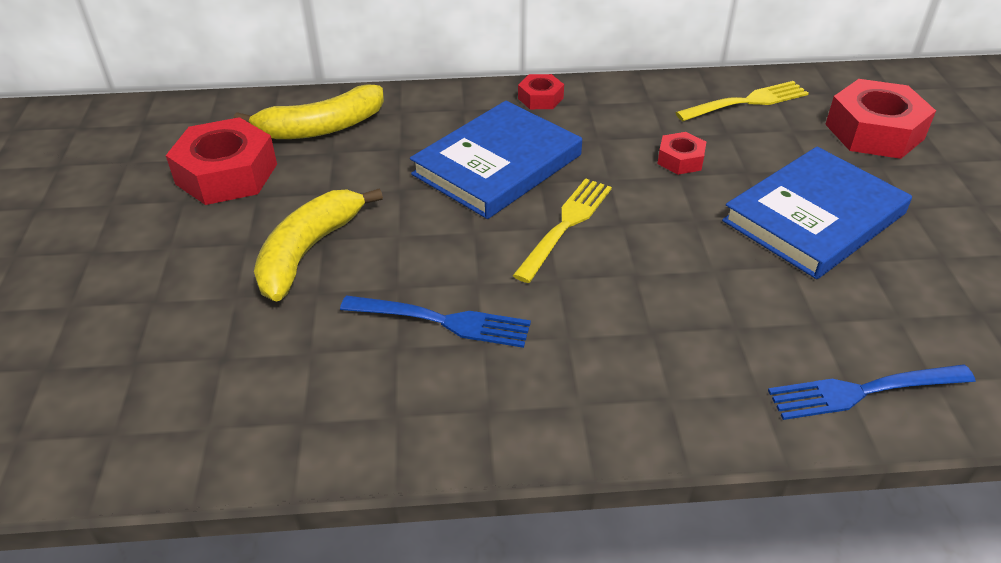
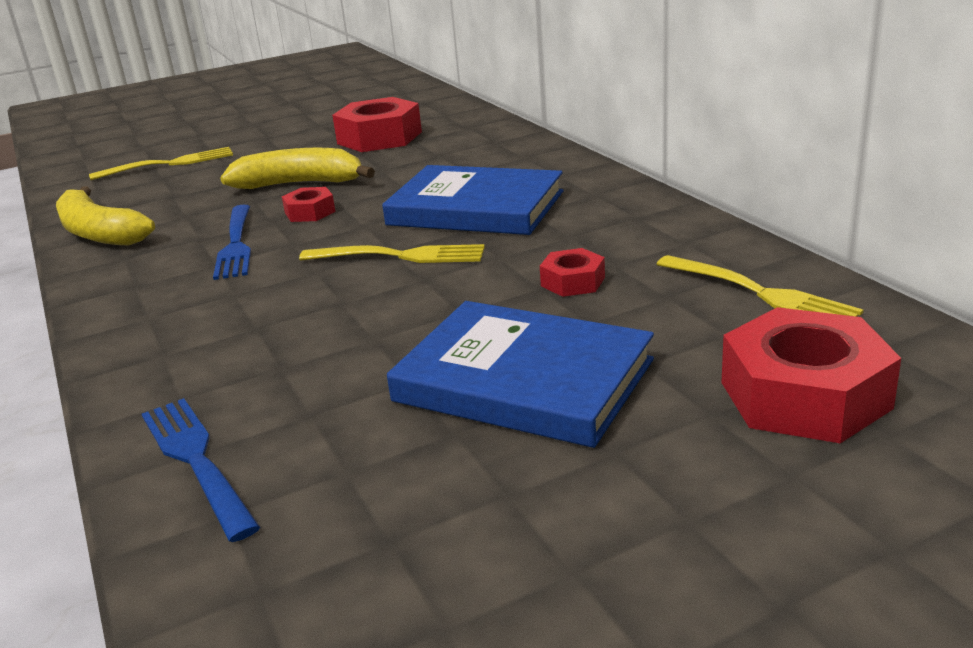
camera: 70 degrees right, 15 degrees down
(83, 352) = (168, 164): none -> yellow fork
(321, 128) = (469, 142): yellow banana -> yellow banana (99, 233)
(540, 98) = (618, 195): red nut -> red nut (310, 212)

